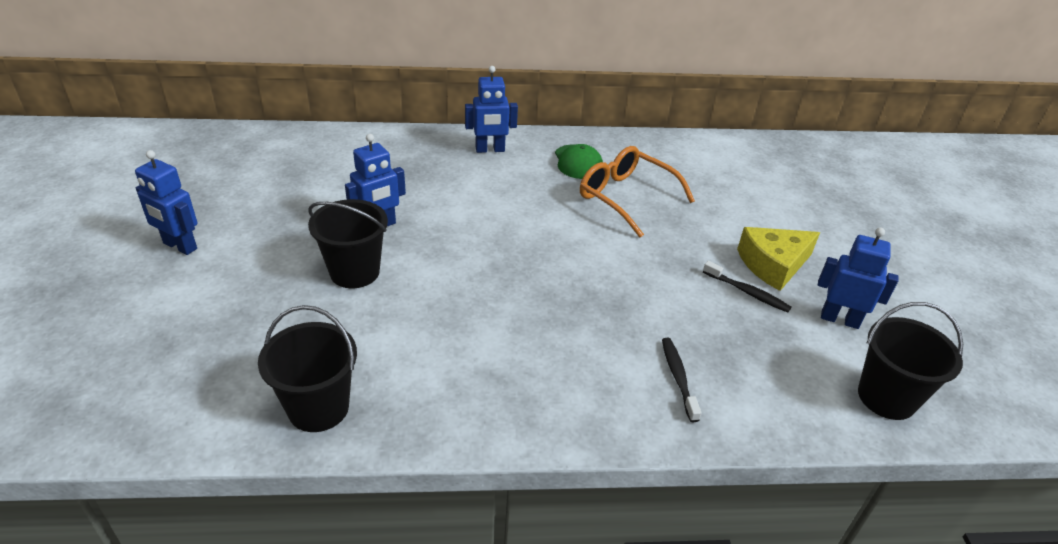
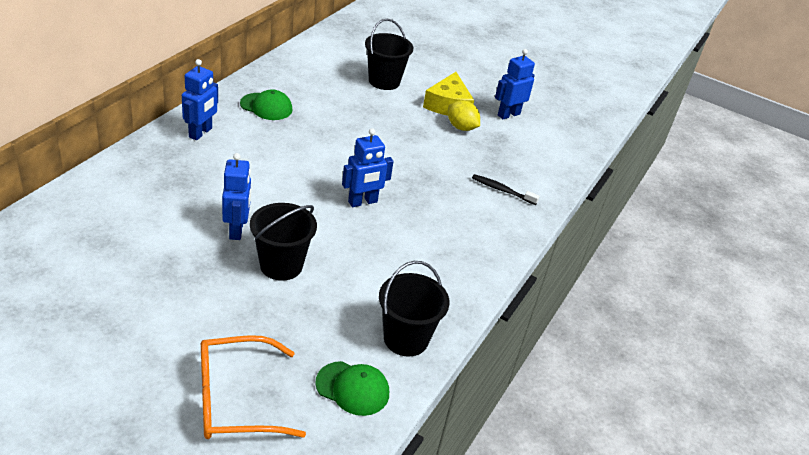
camera: 60 degrees left, 0 degrees up
(179, 246) = (140, 345): blue robot -> blue robot (363, 202)
(209, 400) = (352, 388): none -> green cap
(625, 197) = (329, 113): orange glasses -> orange glasses (235, 400)
(747, 292) = (461, 127): black toothbrush -> yellow lemon
(886, 397) = (568, 138): black bucket -> black bucket (384, 81)

